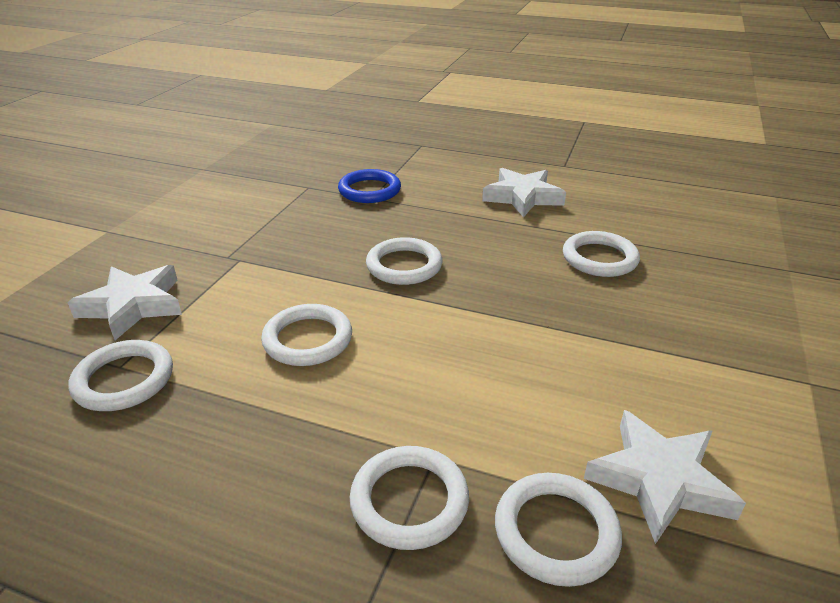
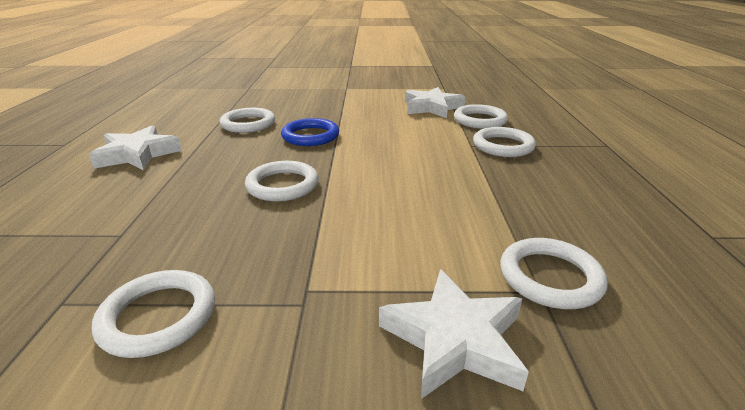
camera: 110 degrees left, 5 degrees down
(308, 339) = (414, 202): white ring -> white ring (158, 317)
(369, 190) = (95, 241): blue ring -> blue ring (310, 136)

